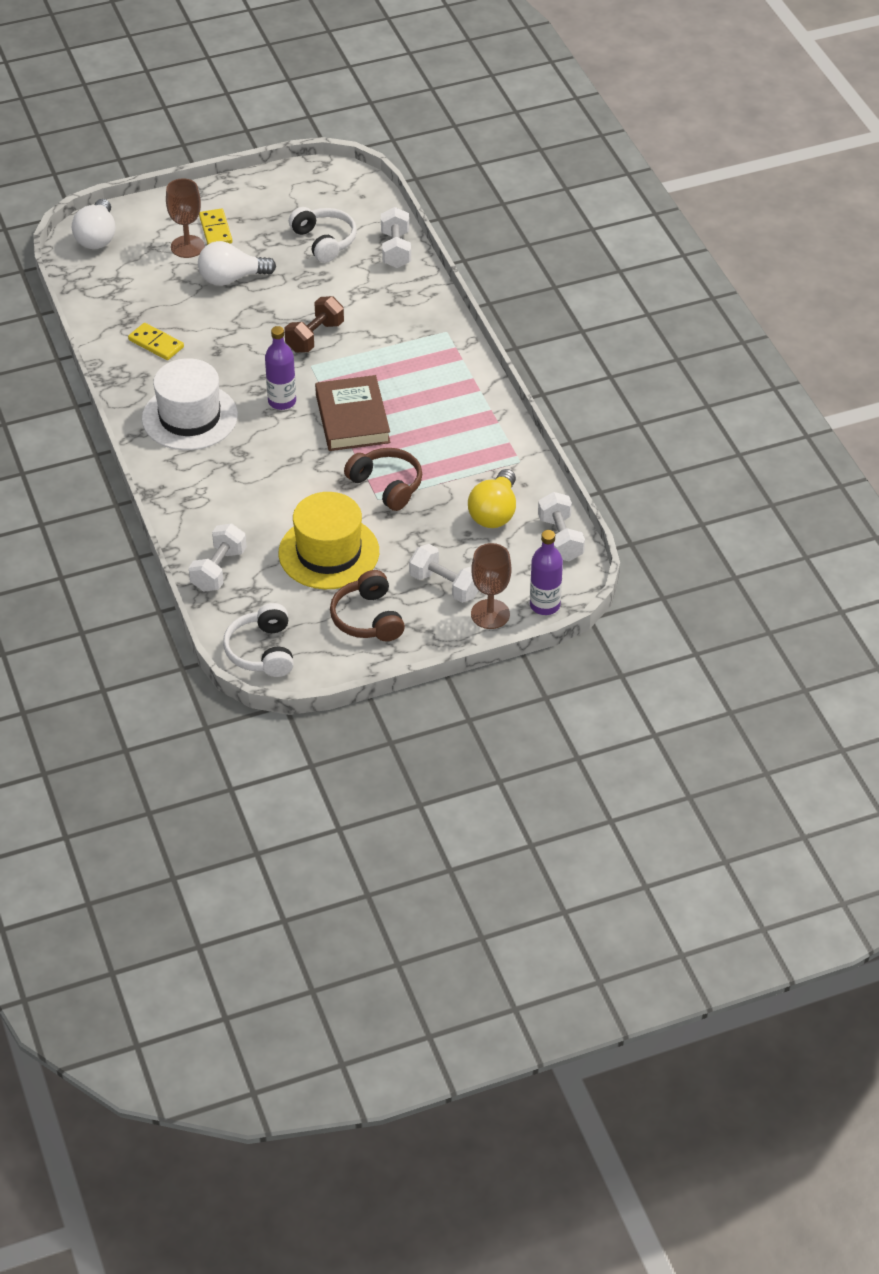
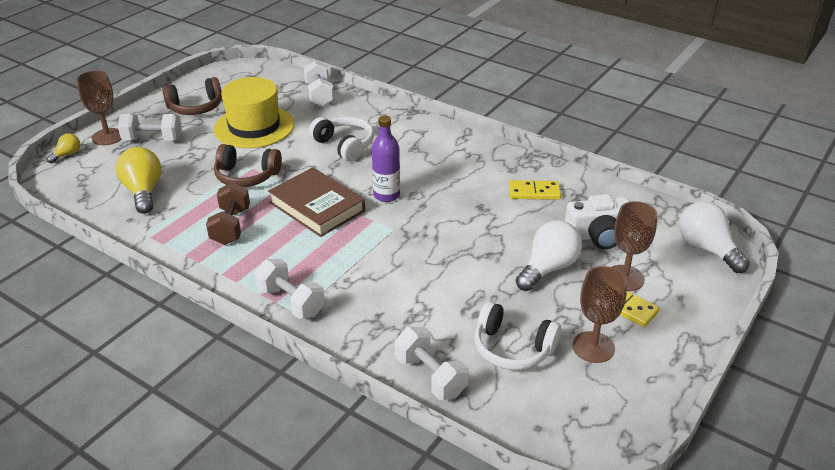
camera: 145 degrees right, 10 degrees down
(159, 284) = (598, 235): none -> white camera
(190, 417) = (442, 159): white hat -> none
(262, 651) = (251, 74): white headphones -> white headphones (344, 145)
(272, 218) = (593, 347): none -> brown goblet
(315, 337) = (415, 253): brown dumbbell -> brown dumbbell (231, 226)
(368, 618) = (196, 107): brown headphones -> brown headphones turned 120 degrees clockwise
(545, 605) = (67, 155): purple bottle -> yellow light bulb
(560, 539) = (75, 195): white dumbbell -> white dumbbell (291, 302)

